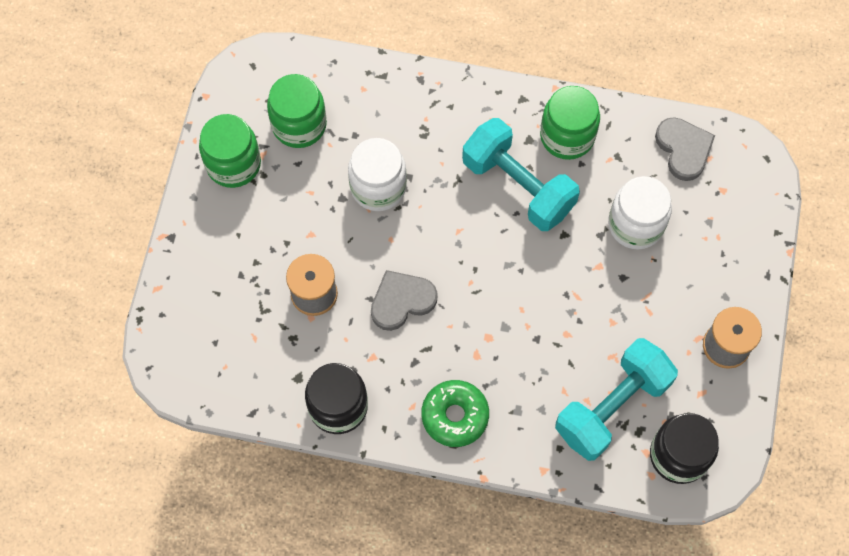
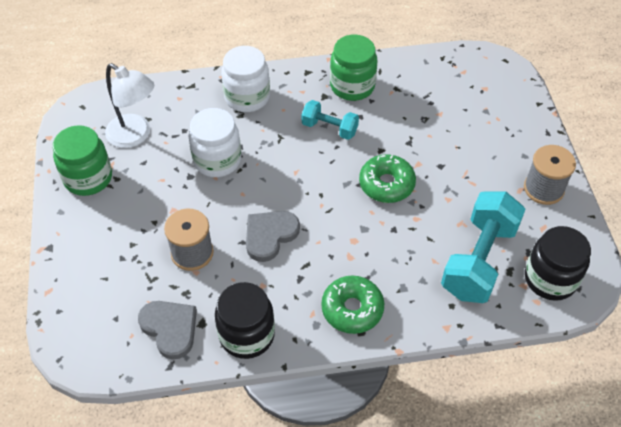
camera: 20 degrees left, 15 degrees down
(299, 125) = (135, 136): green jar -> white lamp
(518, 186) = (329, 128): turquoise dumbbell -> turquoise dumbbell, size x0.55
(552, 280) = (386, 184): none -> green donut
(635, 225) = (432, 128): white jar -> white jar (247, 97)
(683, 149) = (443, 71): grey heart -> grey heart (170, 328)

